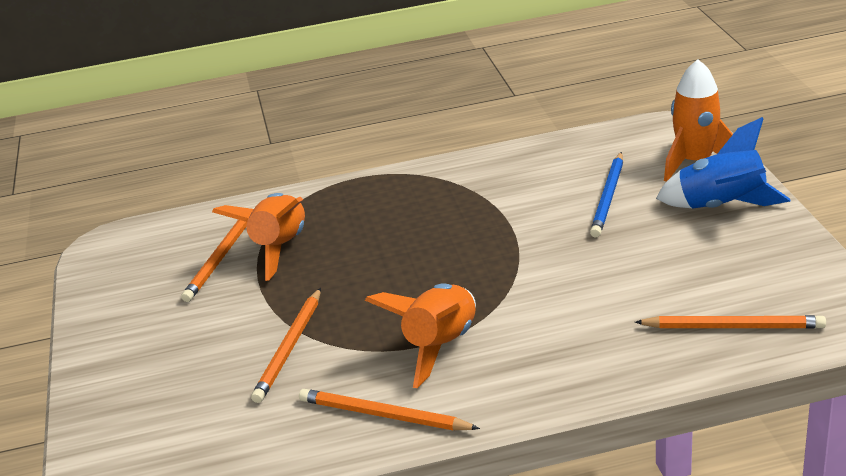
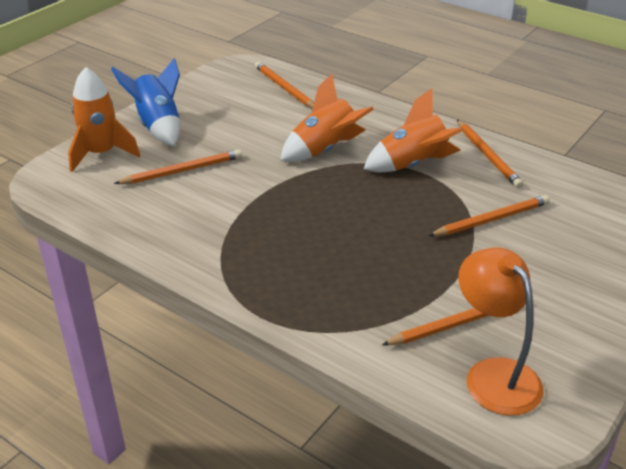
camera: 135 degrees left, 5 degrees up
(161, 249) = (494, 374): none -> orange lamp
(279, 248) = (407, 296): orange rocket -> orange rocket (325, 150)
(608, 197) = (182, 170): blue pencil -> orange pencil

